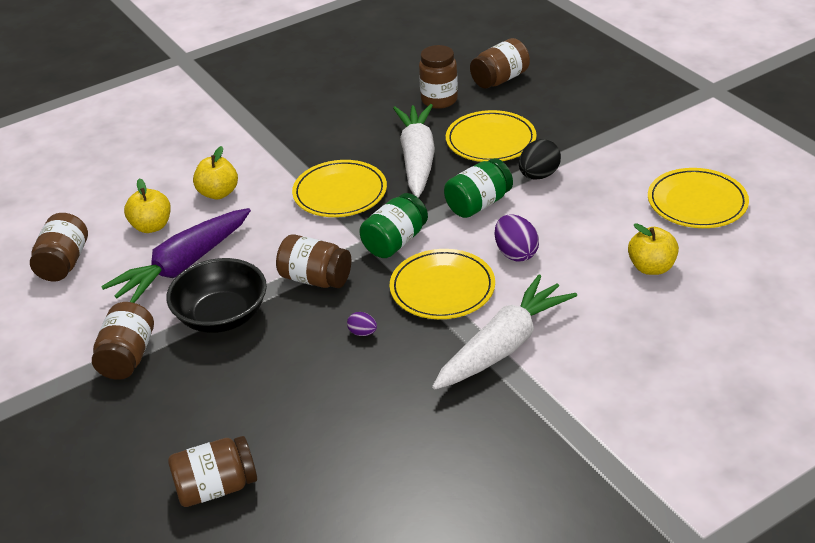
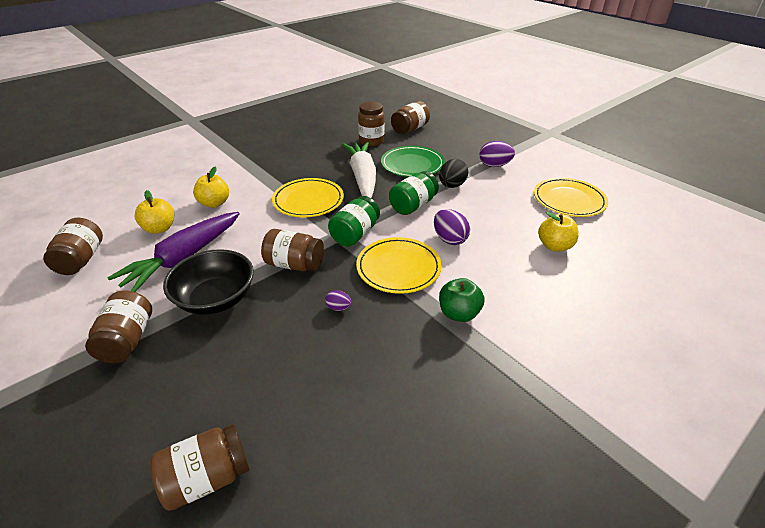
camera: 10 degrees left, 0 degrees up
(490, 140) = (412, 164): yellow plate -> green plate
(503, 346) = (459, 313): white carrot -> green apple
(609, 144) = (494, 165): none -> purple egg

